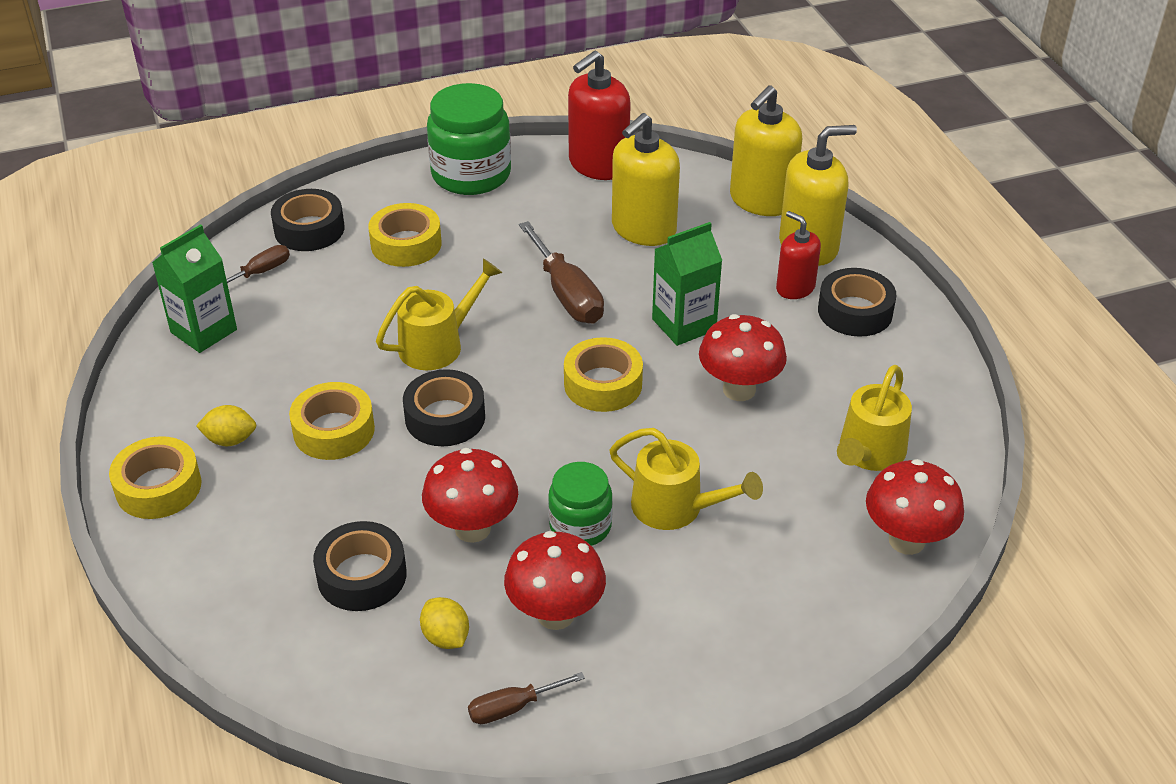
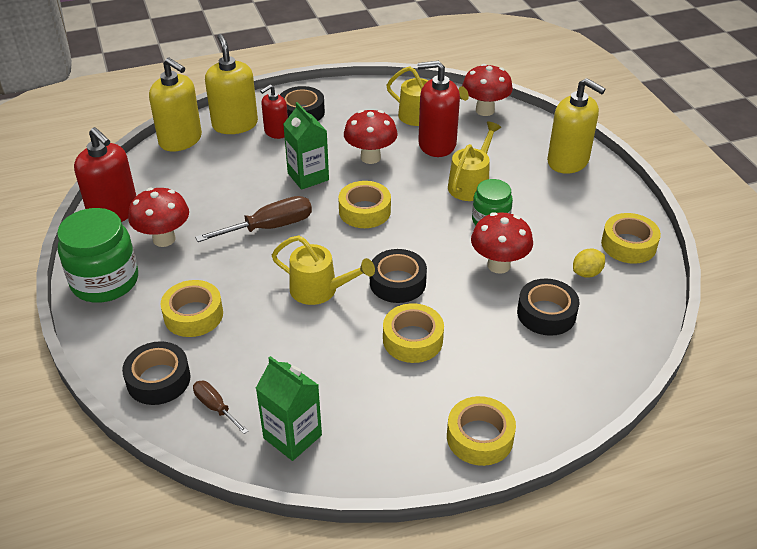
camera: 90 degrees left, 0 degrees up
(230, 440) = (425, 399): yellow lemon -> none
(438, 344) = (320, 290): yellow watering can -> yellow watering can turned 150 degrees clockwise
(512, 707) = (628, 245): brown screwdriver -> yellow tape
(555, 614) = (559, 230): red mushroom -> red mushroom (164, 239)
(643, 229) = (201, 191): yellow soap dispenser -> yellow soap dispenser (568, 161)
(786, 469) = (437, 144): none -> red soap dispenser

